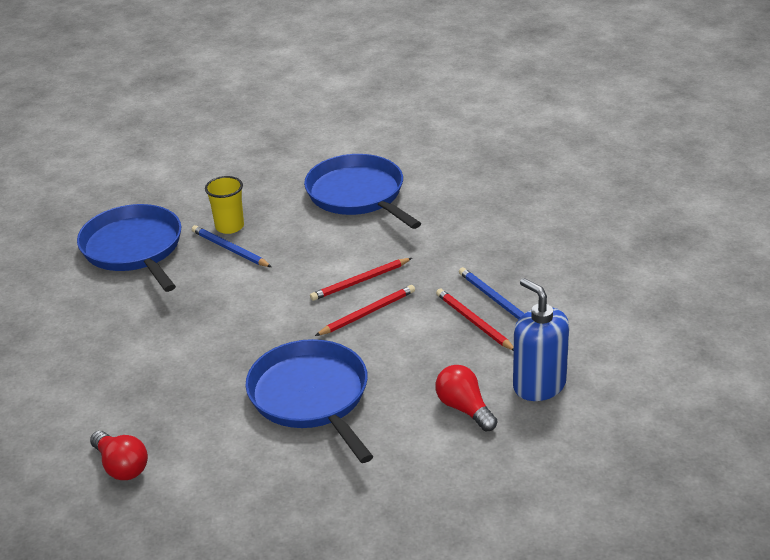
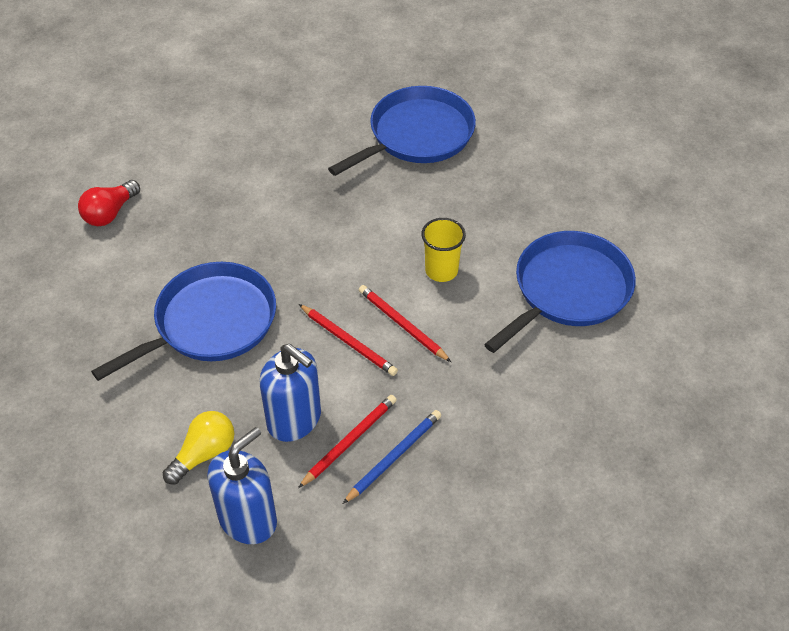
camera: 75 degrees right, 15 degrees up
(229, 226) = (474, 195): yellow cup -> yellow cup (441, 270)
(230, 249) = (434, 205): blue pencil -> none
(442, 351) = (294, 419): none -> blue soap dispenser
(464, 408) = (204, 454): red light bulb -> yellow light bulb

